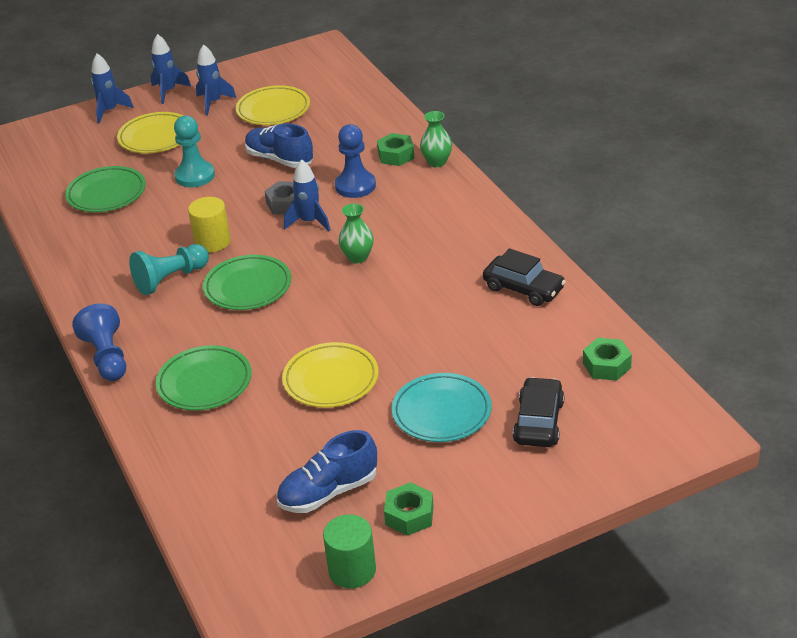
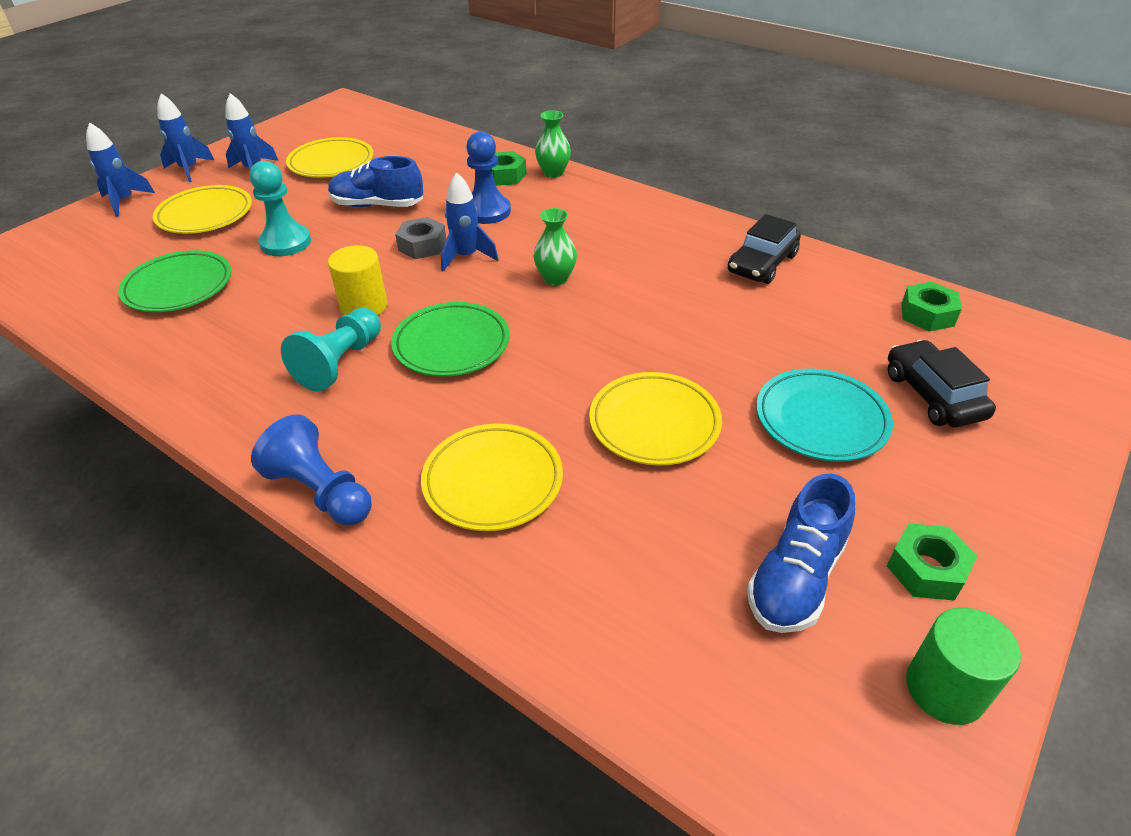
camera: 30 degrees left, 5 degrees up
(204, 383) = (493, 481): green plate -> yellow plate
(523, 288) = (762, 263): black car -> black car turned 120 degrees clockwise

